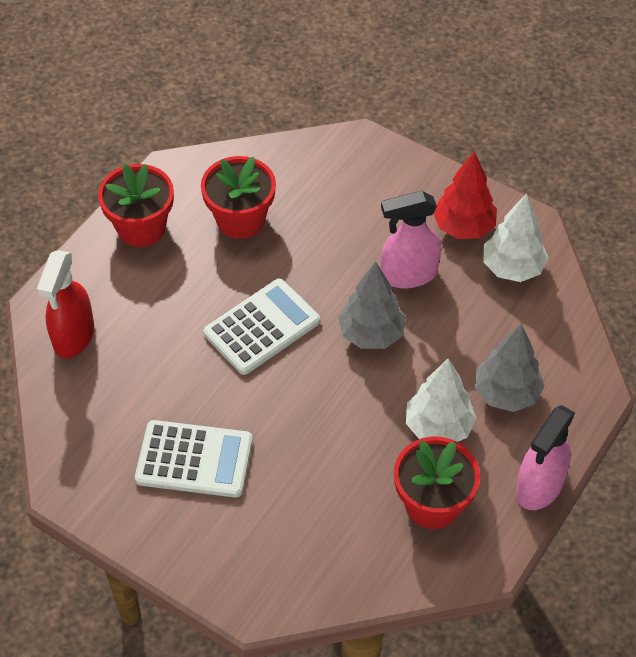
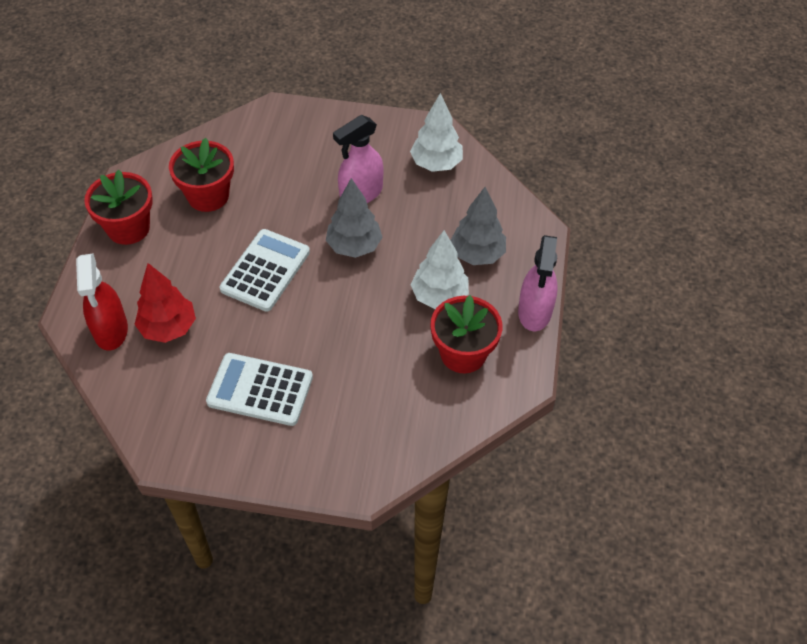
camera: 25 degrees left, 0 degrees up
(194, 459) = (260, 390): white calculator -> white calculator turned 150 degrees counterclockwise
(463, 227) = (385, 146): red tree -> red tree (168, 328)

